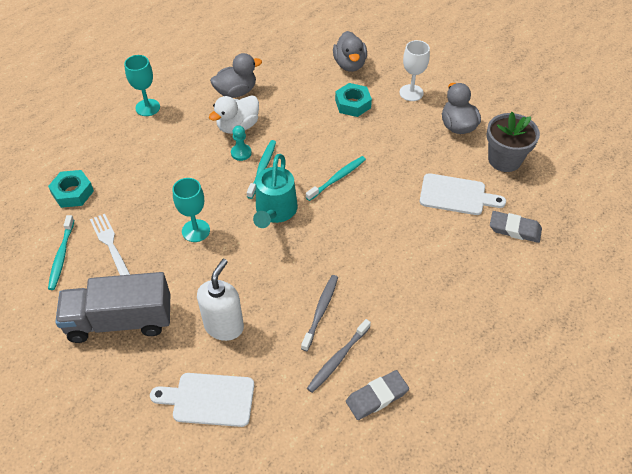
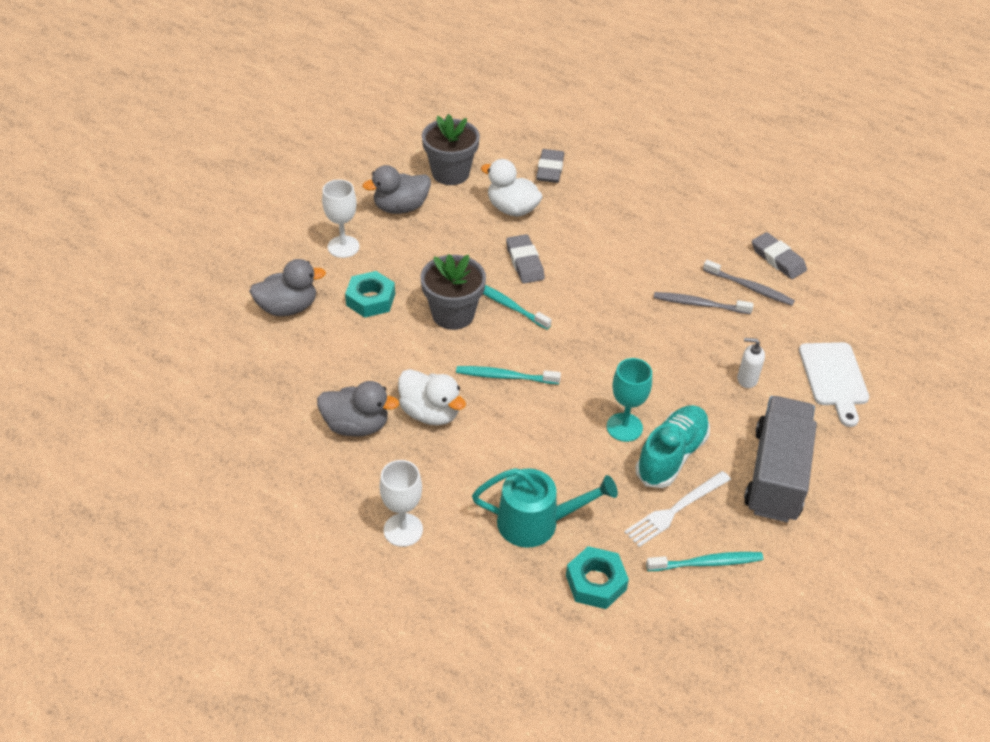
camera: 100 degrees left, 5 degrees down
(120, 321) = (776, 474): grey truck -> grey truck turned 150 degrees counterclockwise
(147, 107) = (403, 530): turquoise goblet -> white goblet
(160, 255) = (671, 455): none -> turquoise shoe
(224, 326) = (747, 379): white soap dispenser -> white soap dispenser, size x0.56
(236, 92) = (356, 425): grey duck -> grey duck turned 135 degrees clockwise
(241, 153) = (481, 402): turquoise pawn -> none
(275, 211) = (574, 356): turquoise watering can -> turquoise watering can (537, 522)
(331, 146) = (453, 314): none -> grey flower pot
(386, 195) = (524, 262): none -> grey eraser
(456, 195) = (512, 209): white cutting board -> white duck

